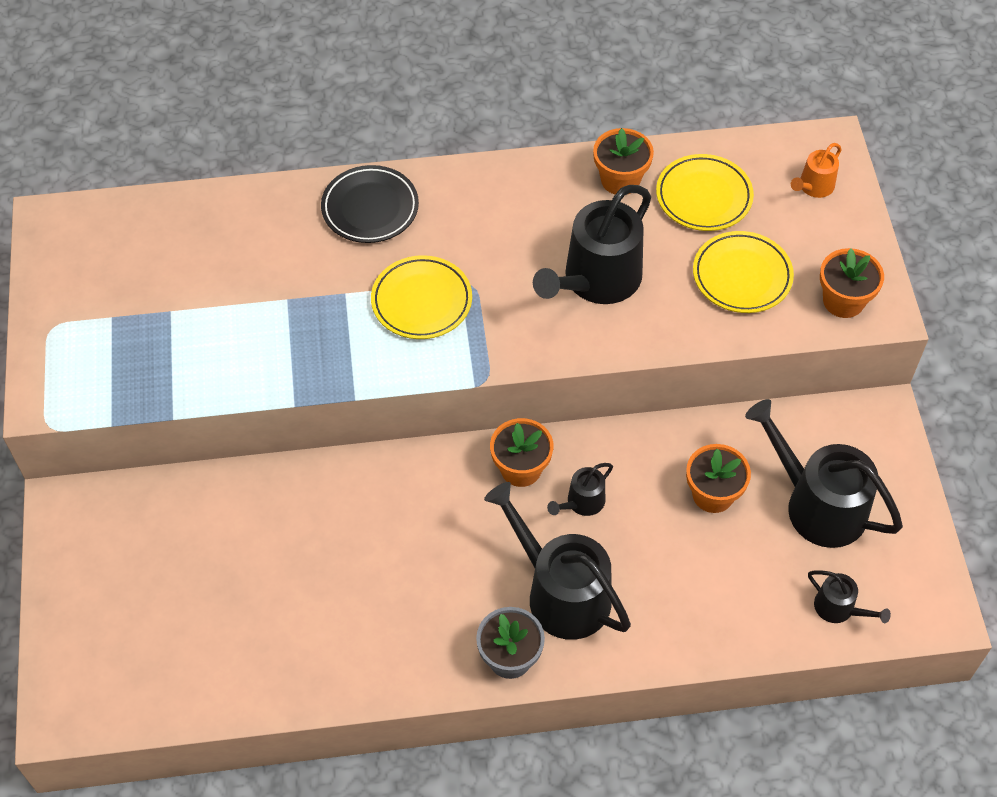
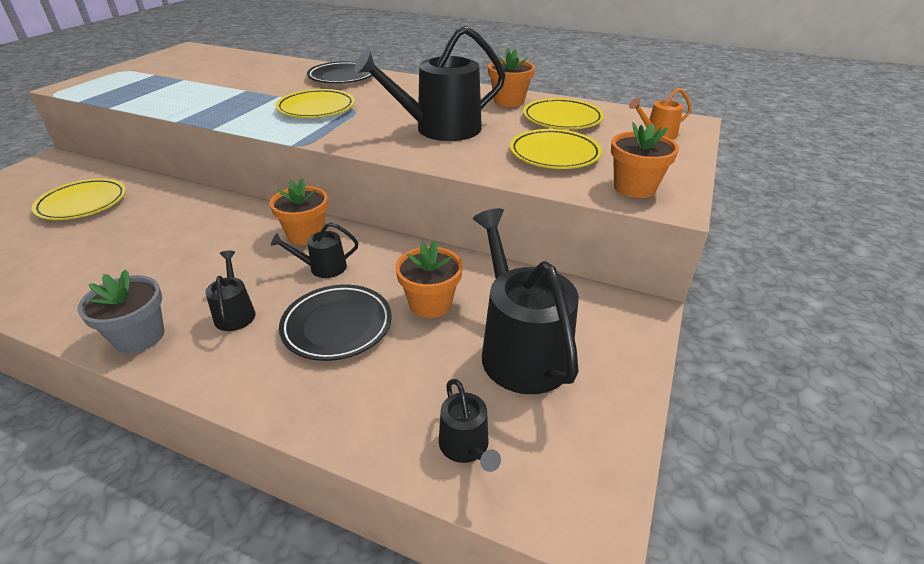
camera: 30 degrees right, 20 degrees down
(223, 549) = (83, 204): none -> yellow plate
(561, 593) = (235, 313): black watering can -> black watering can, size x0.48
(659, 559) = (337, 326): none -> black plate

